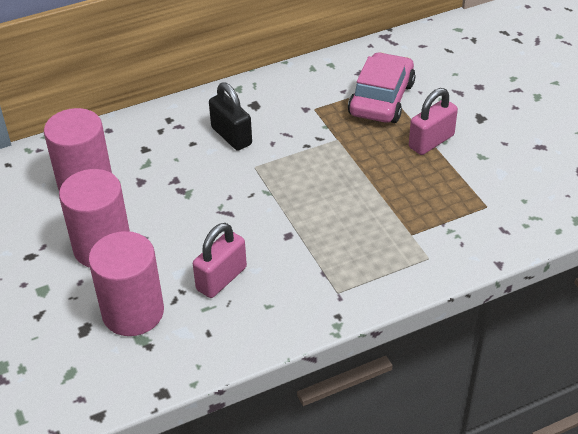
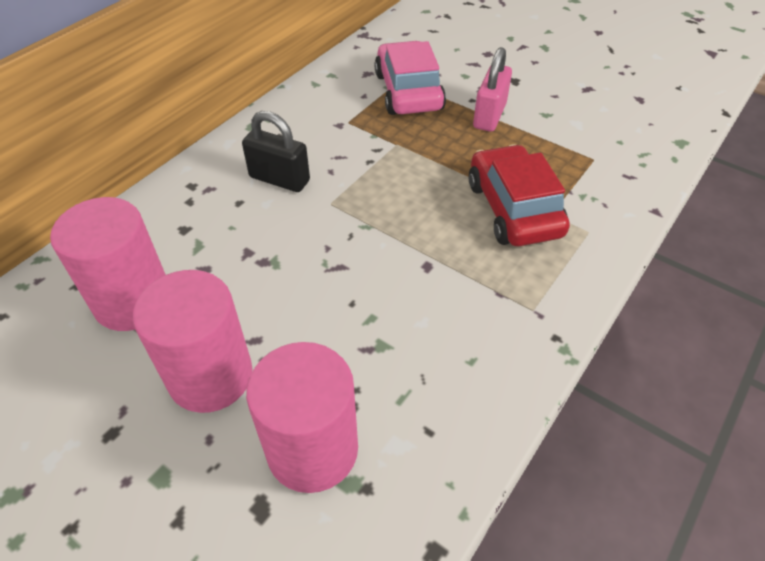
camera: 30 degrees left, 5 degrees up
(221, 278) = (392, 351): pink padlock -> none
(385, 220) = (513, 209): none -> red car

